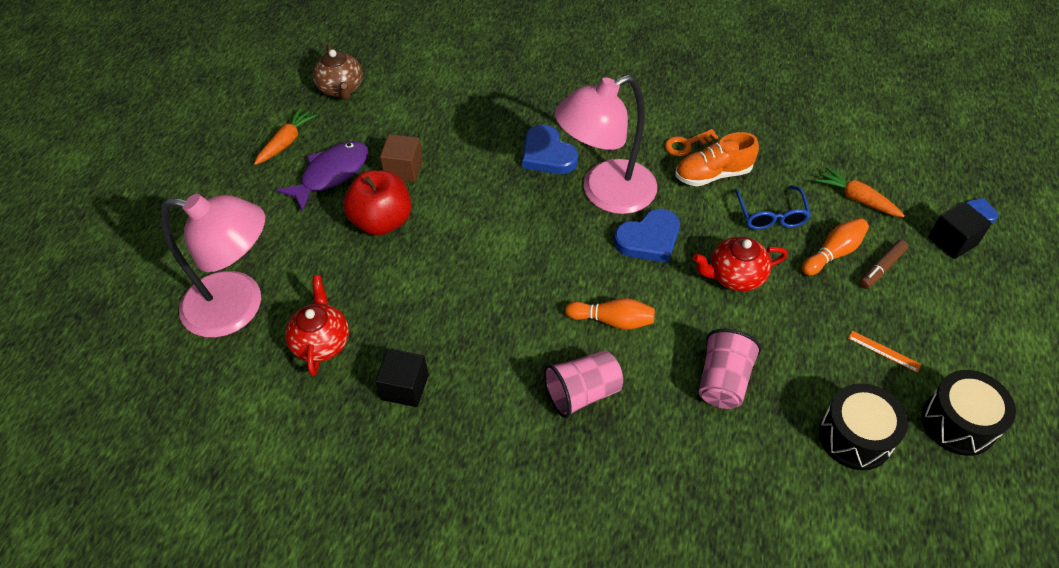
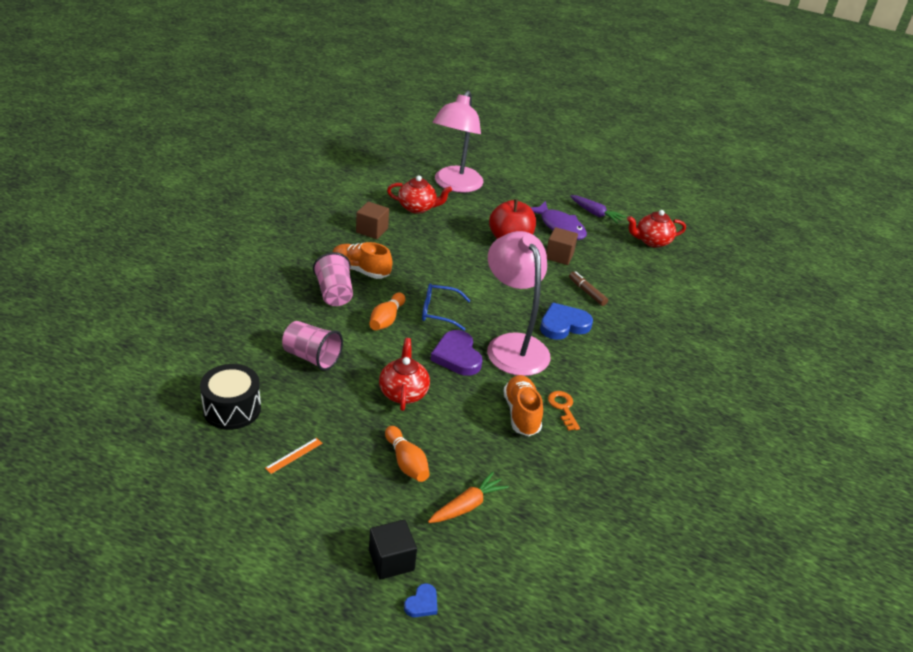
camera: 95 degrees right, 15 degrees down
(287, 142) = (595, 214): orange carrot -> purple carrot
(341, 88) = (651, 241): brown teapot -> red teapot
(405, 387) = (372, 230): black cube -> brown cube
(515, 376) = (360, 270): none -> orange shoe
(649, 239) = (457, 356): blue heart -> purple heart
(771, 215) = (462, 436): blue glasses -> blue glasses (438, 312)
(881, 268) = (378, 489): brown marker -> brown marker (587, 292)
(958, 423) = (208, 474): black drum -> none

